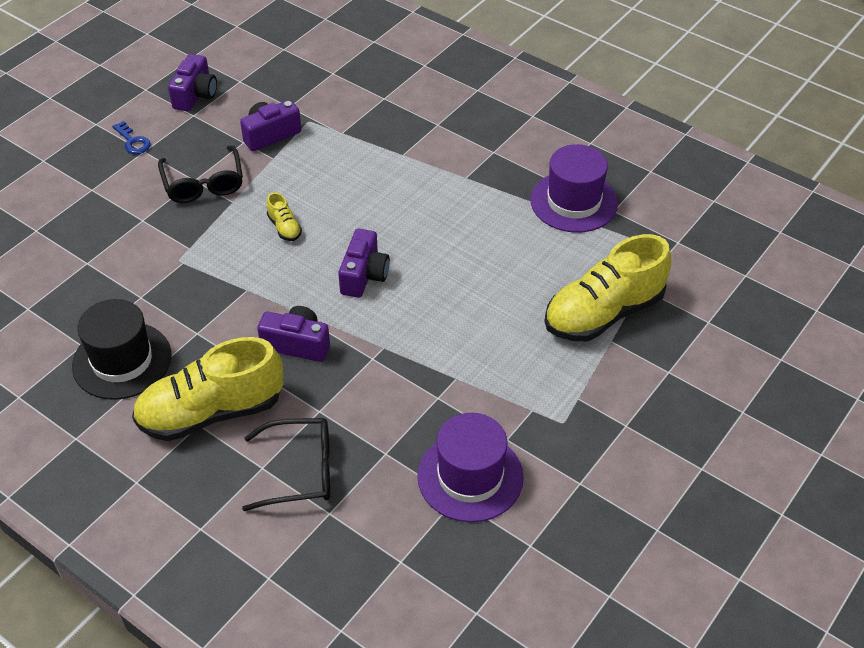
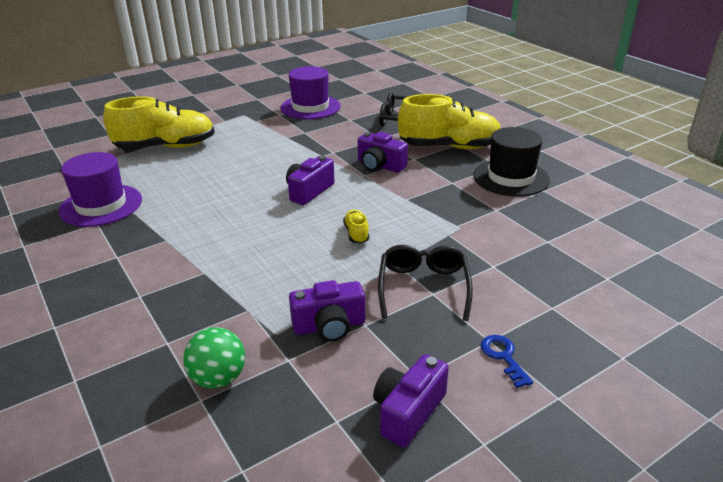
camera: 160 degrees left, 15 degrees down
(330, 86) = (218, 378): none -> green ball

